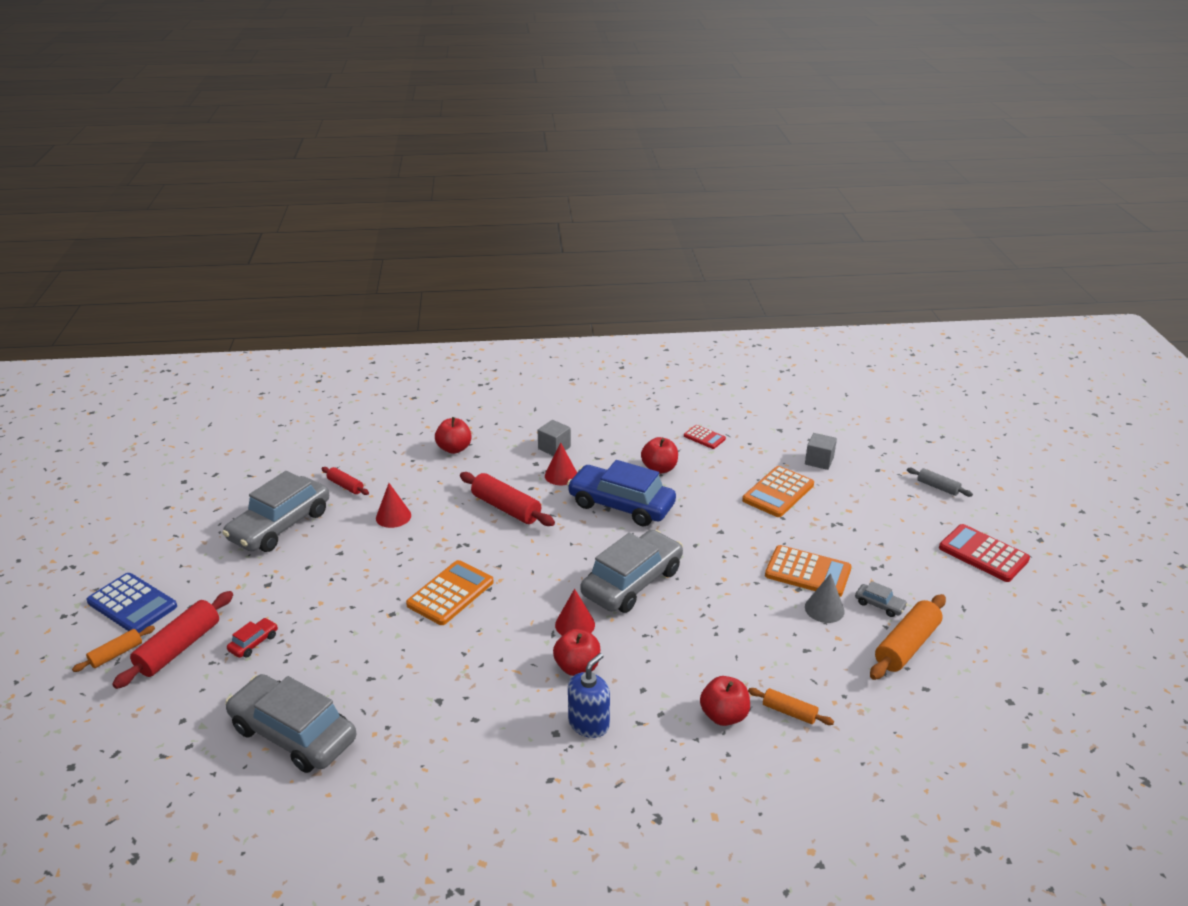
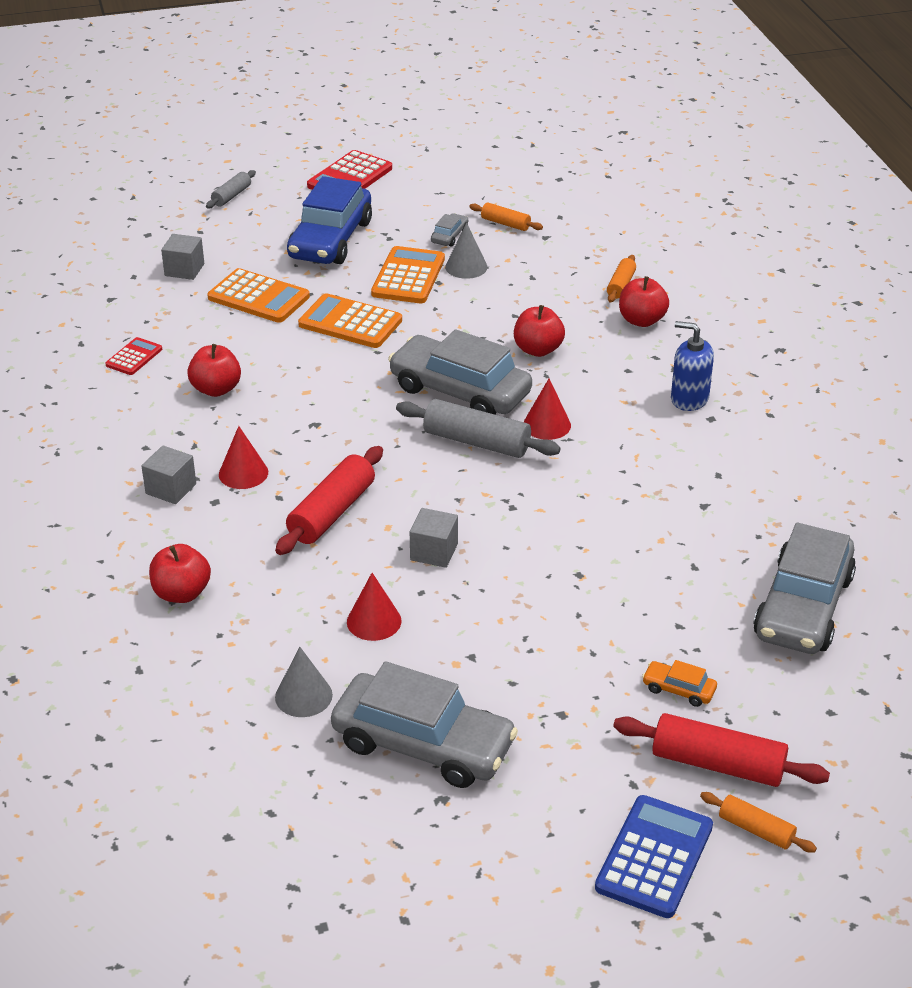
camera: 100 degrees left, 5 degrees up
(254, 643) = (678, 689): red car -> orange car
(345, 486) = (303, 696): red rolling pin -> grey cone
(447, 548) = (434, 552): none -> grey cube
(450, 593) = (524, 531): orange calculator -> orange calculator (350, 323)
(563, 583) = (476, 442): none -> grey rolling pin
(577, 667) = (613, 415): red apple -> red apple (538, 350)
(621, 505) = (306, 413): blue car -> blue car (330, 240)
(906, 646) = (505, 224): orange rolling pin -> orange rolling pin, size x0.56

